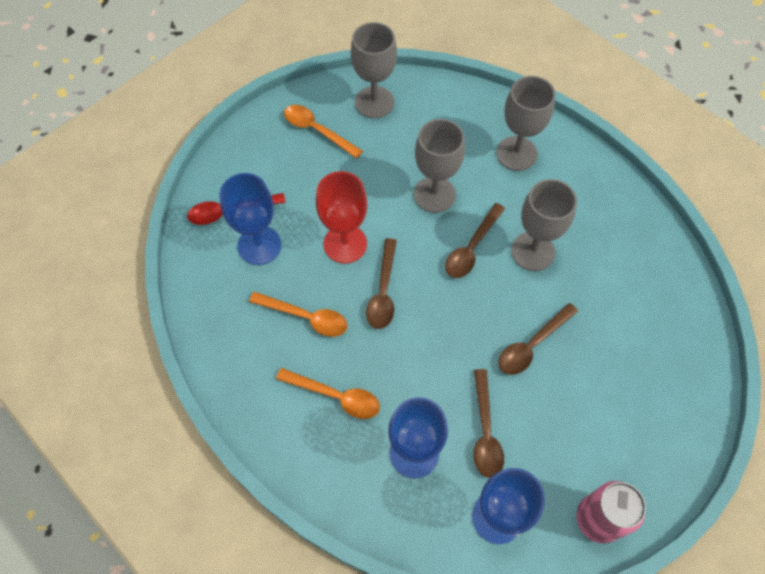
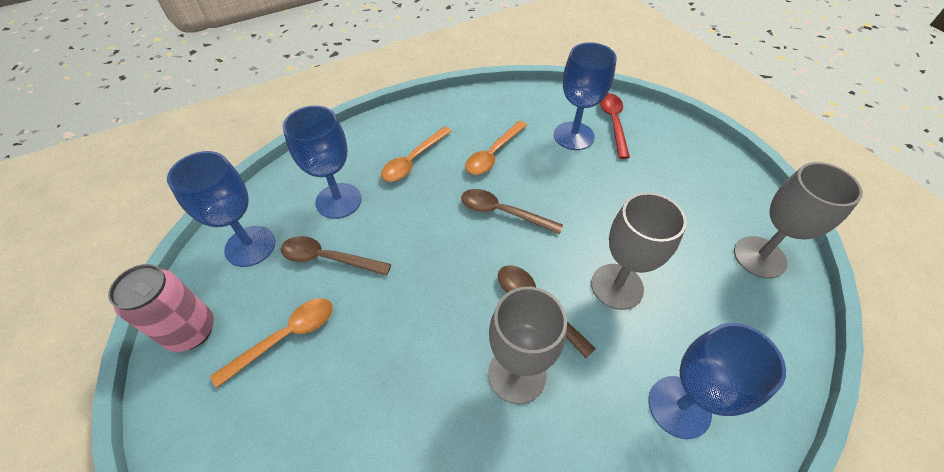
camera: 105 degrees right, 10 degrees down
(317, 130) = (711, 197): orange spoon -> orange spoon (286, 337)
(345, 244) = (564, 194): red goblet -> none
(516, 153) = (679, 406): grey goblet -> blue goblet
(532, 345) = (396, 331): brown spoon -> none

